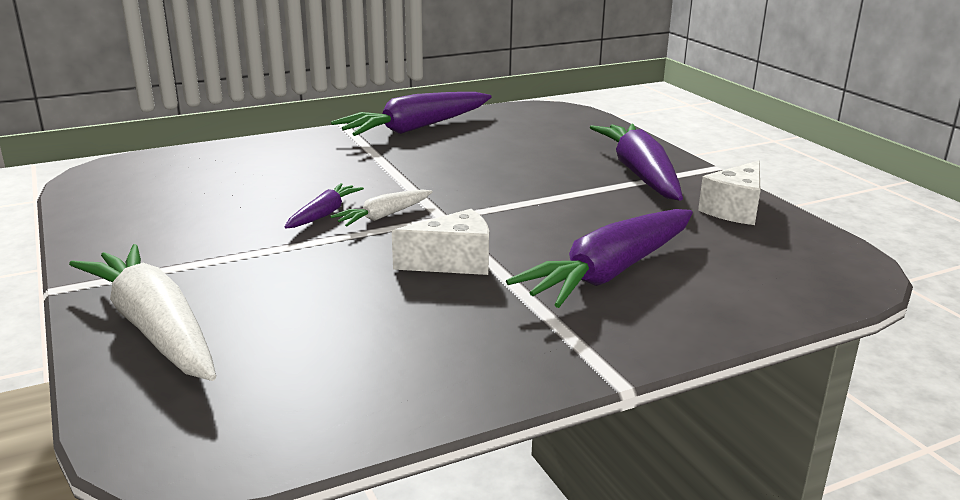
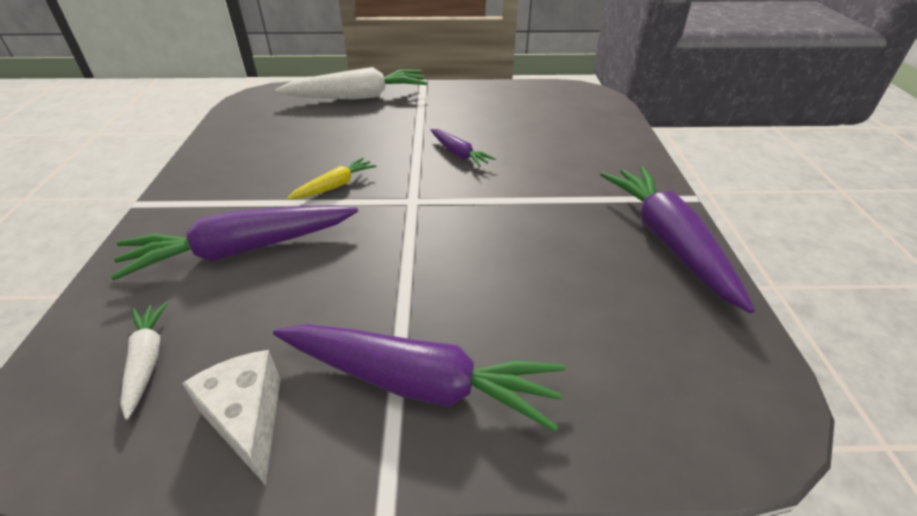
camera: 115 degrees right, 15 degrees up
(383, 216) = (436, 175): white carrot -> white carrot (147, 361)
(453, 262) = (335, 186): white cheese -> yellow carrot
(610, 272) = (242, 250): purple carrot -> purple carrot turned 90 degrees counterclockwise

